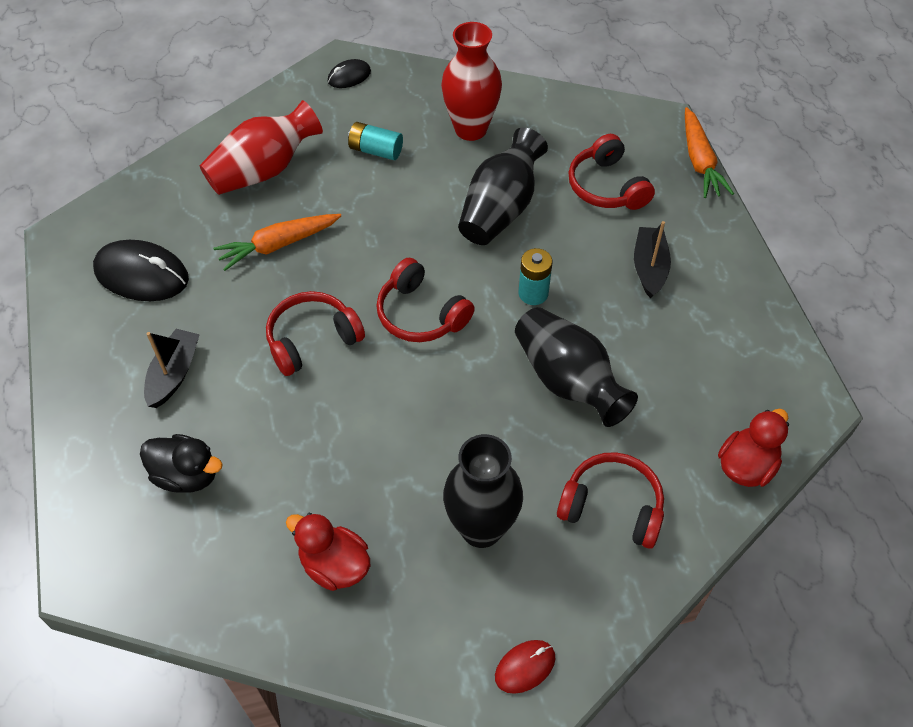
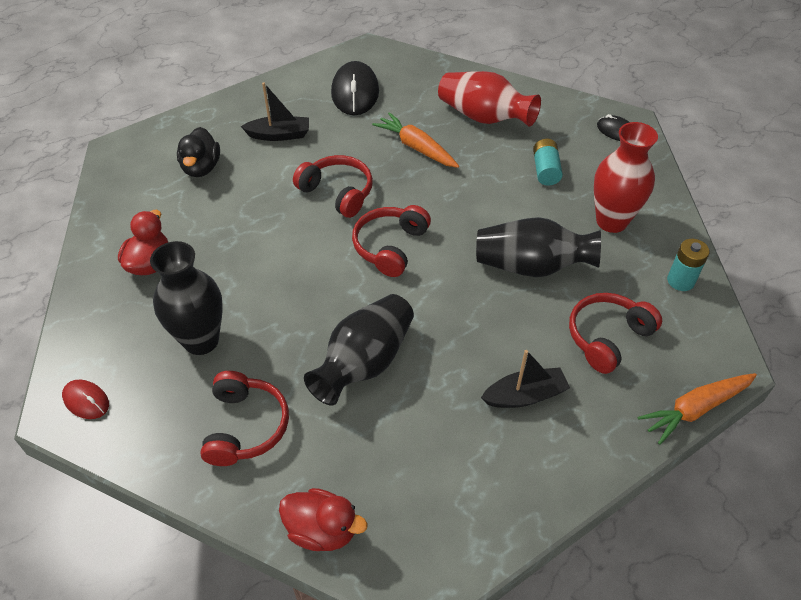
camera: 70 degrees right, 5 degrees down
(533, 293) = (448, 314): turquoise battery -> turquoise battery (680, 281)

